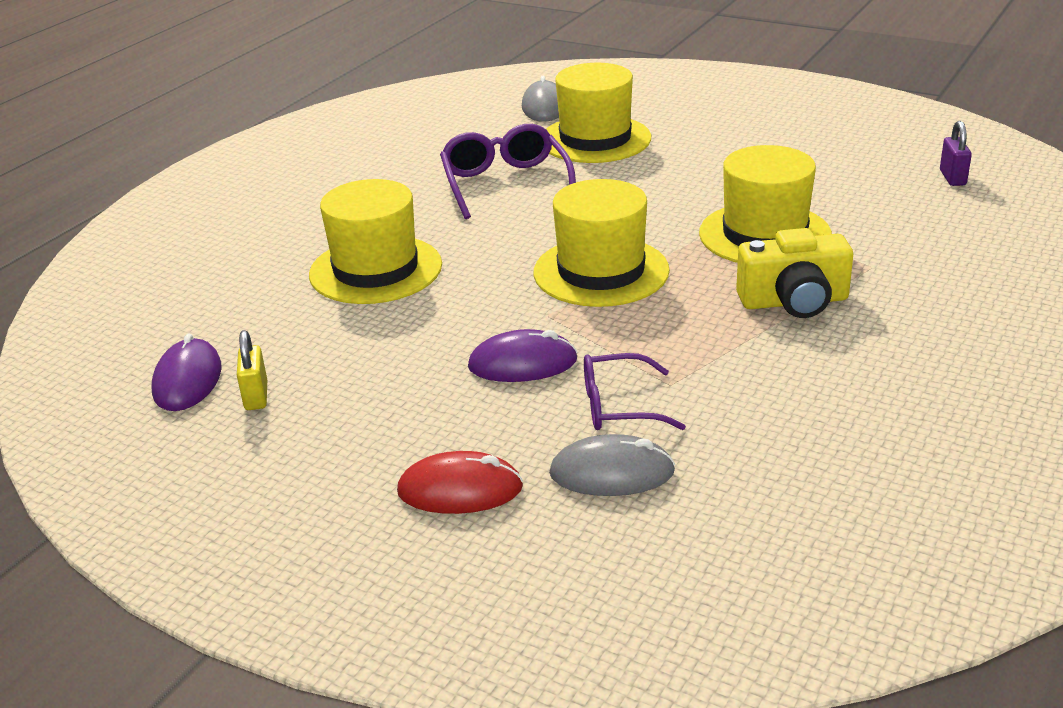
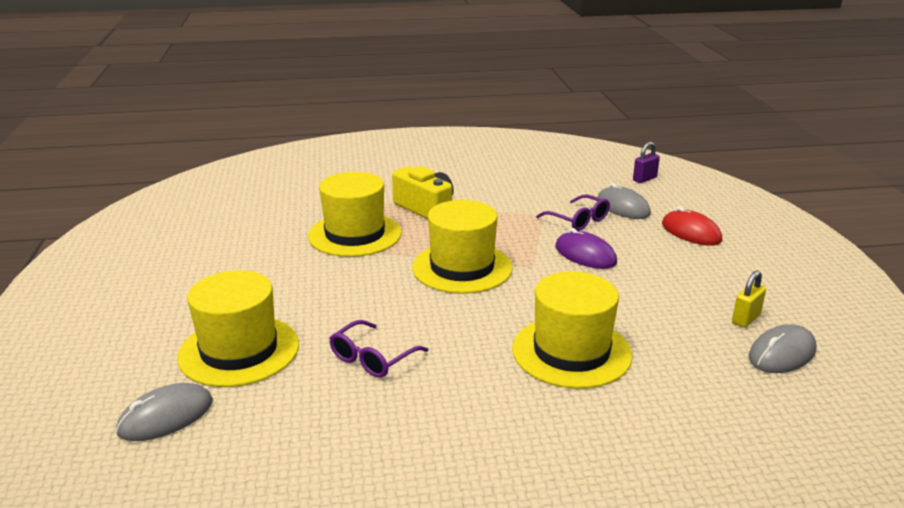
camera: 130 degrees left, 5 degrees down
(187, 380) = (782, 353): purple mouse -> grey mouse
(505, 184) = (373, 358): purple glasses -> purple glasses, size x0.66
(952, 178) = (218, 203): purple padlock -> purple padlock (644, 179)

